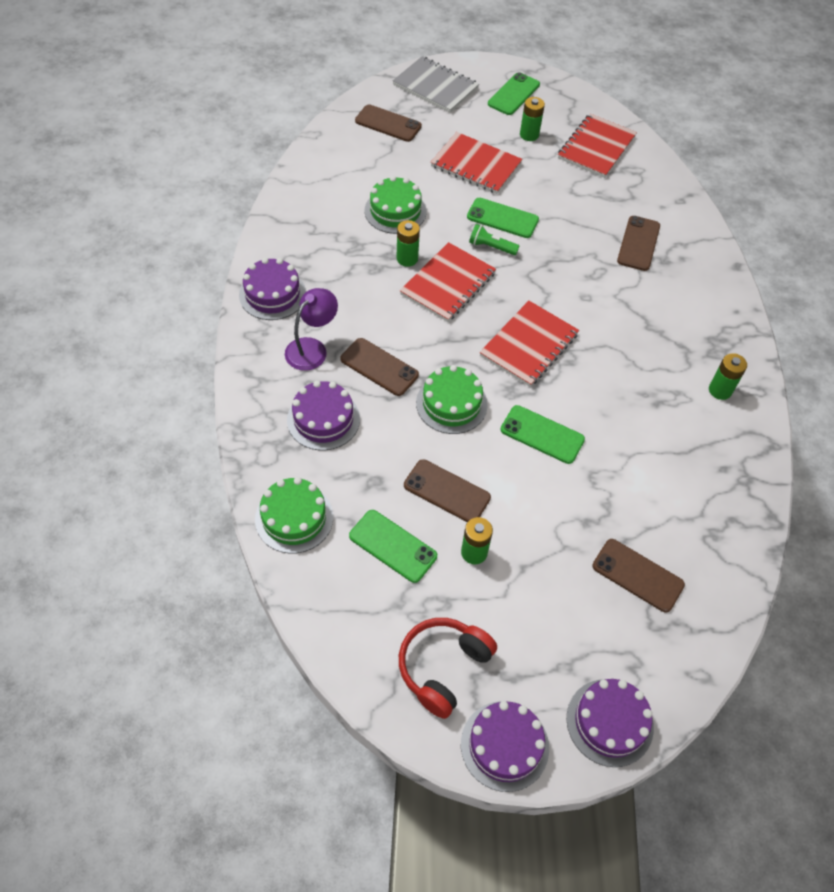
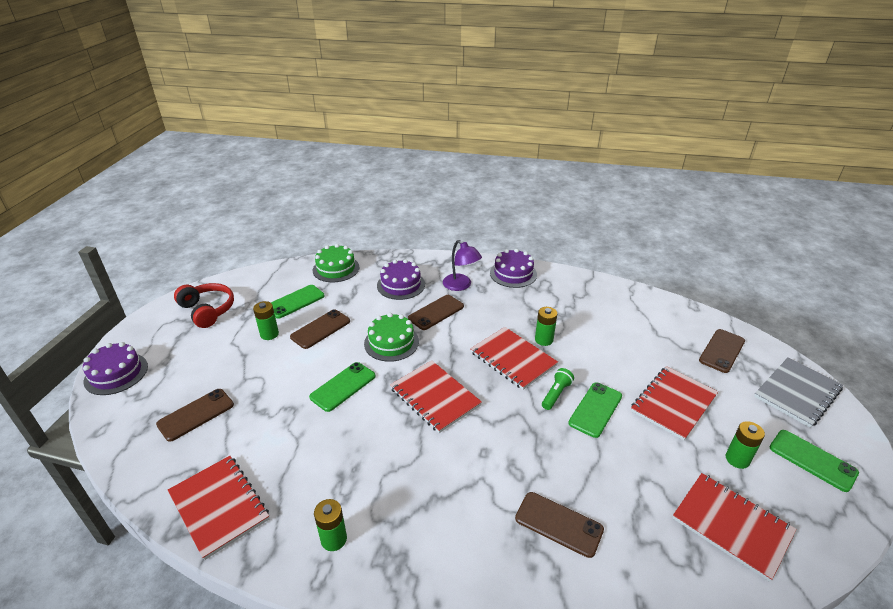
camera: 105 degrees right, 20 degrees down
(395, 211) = (601, 340): green cake -> none
(504, 745) = (145, 326): purple cake -> none
(732, 494) = (219, 506): none -> red notebook

